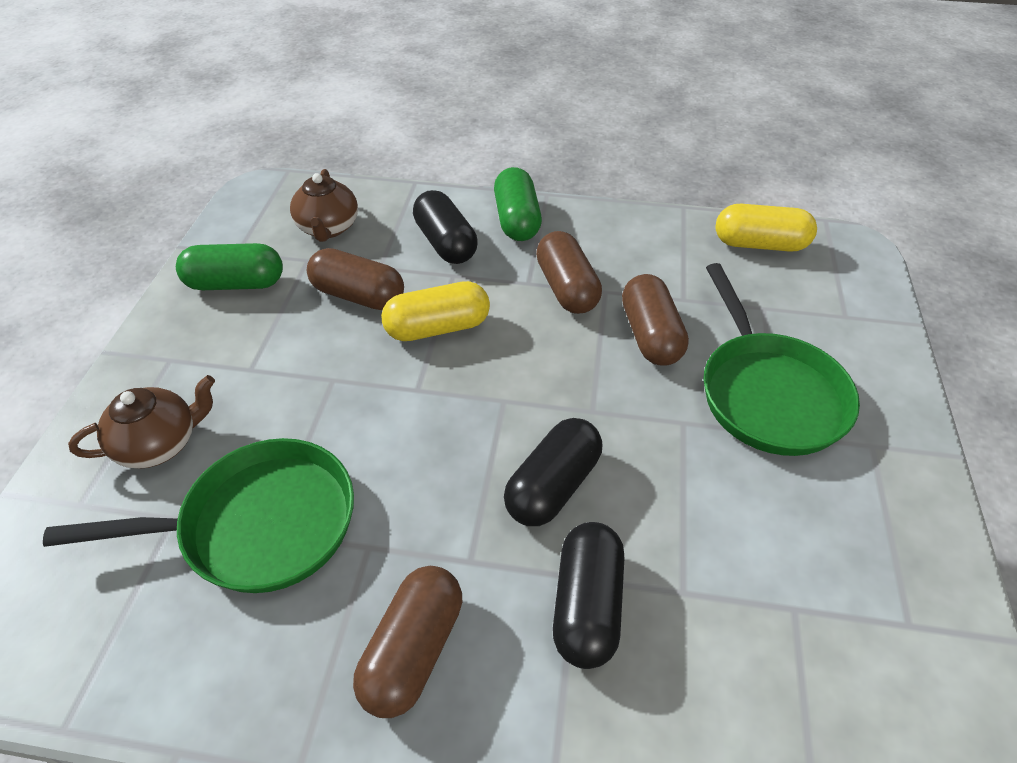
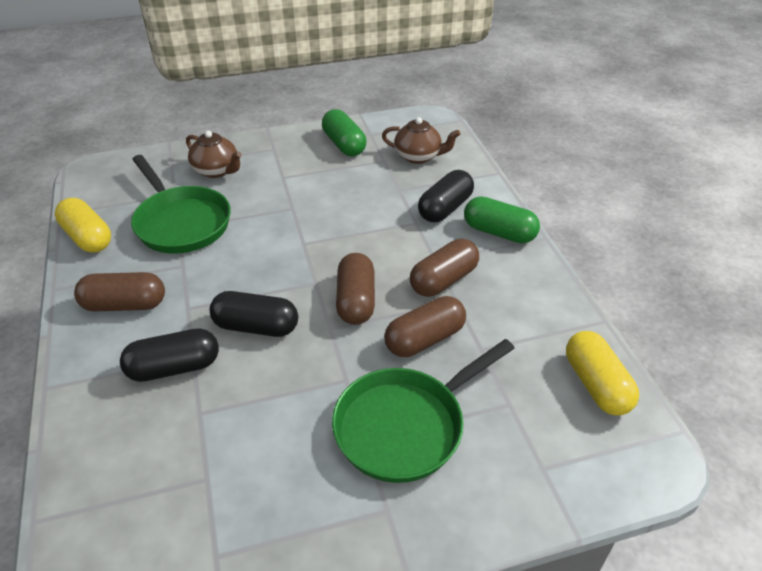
camera: 65 degrees right, 5 degrees down
(328, 228) = (418, 156): brown teapot -> brown teapot turned 135 degrees counterclockwise
(358, 296) = (366, 191): brown capsule -> brown capsule (356, 301)
(437, 328) = (361, 233): yellow capsule -> yellow capsule (87, 237)
(516, 220) = (499, 232): green capsule -> green capsule turned 60 degrees clockwise

